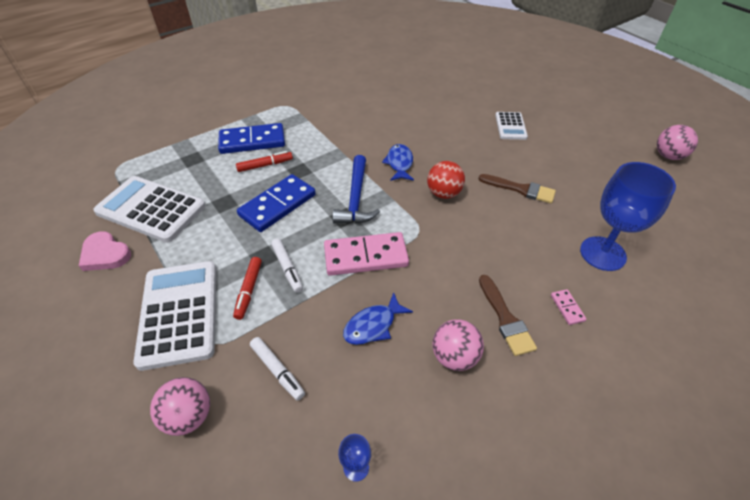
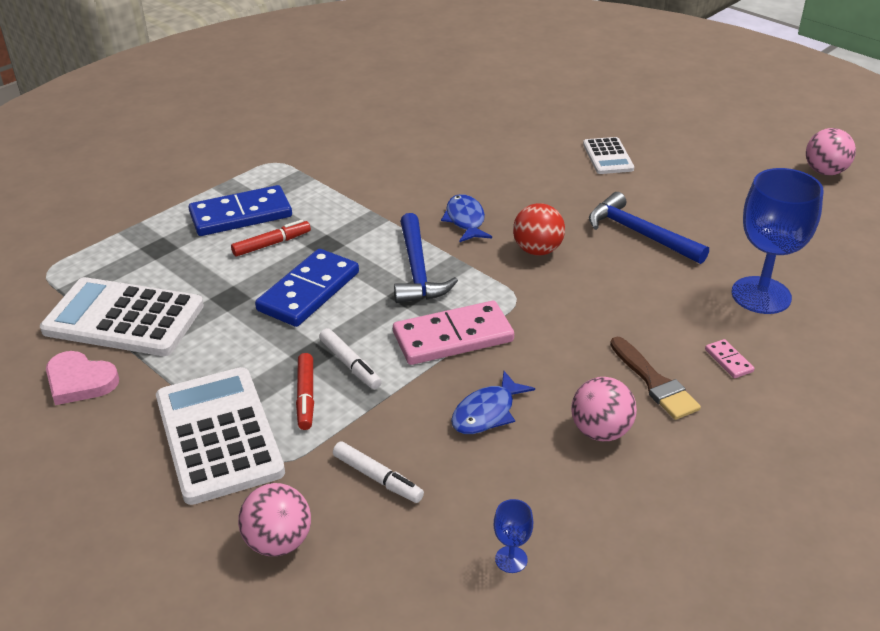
camera: 10 degrees left, 10 degrees down
(520, 189) = (639, 233): brown brush -> blue hammer

